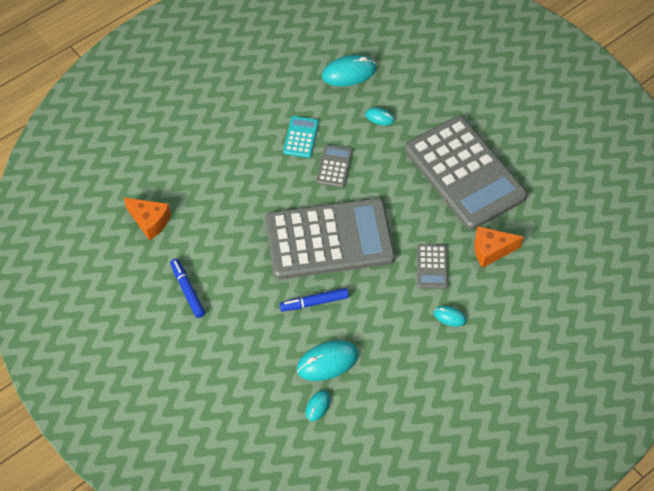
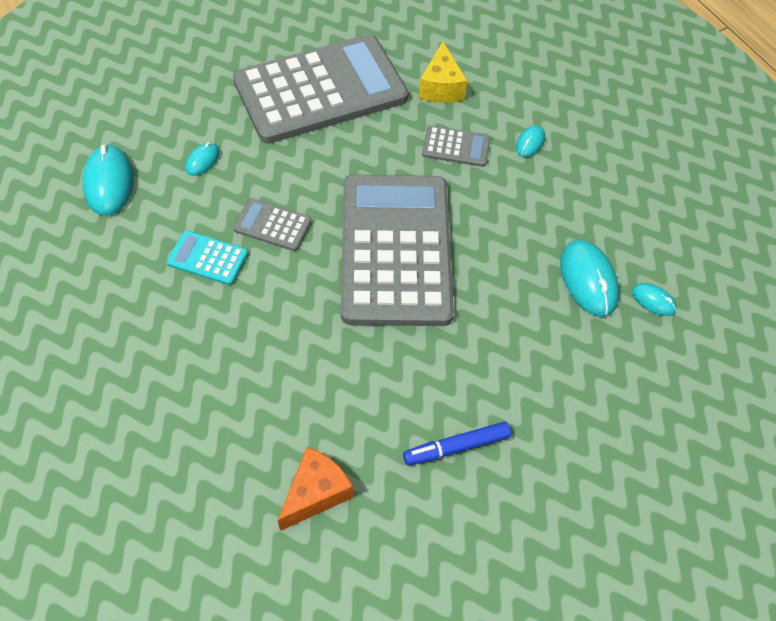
camera: 85 degrees left, 0 degrees up
(314, 302) = (495, 282): blue marker -> none
(491, 250) = (441, 87): orange cheese -> yellow cheese

